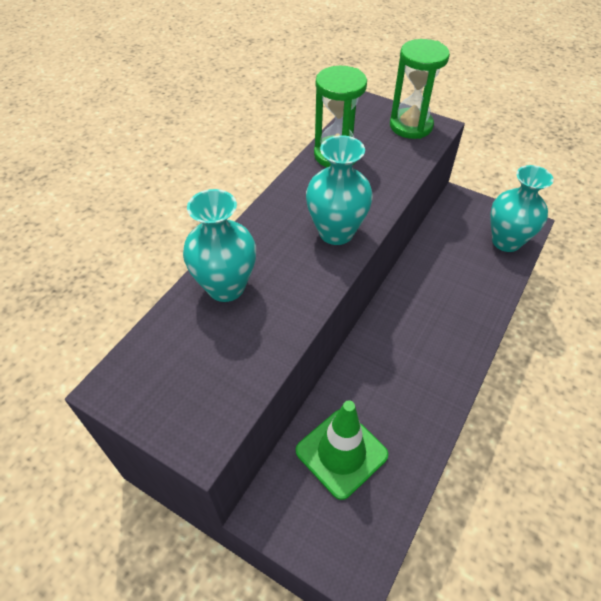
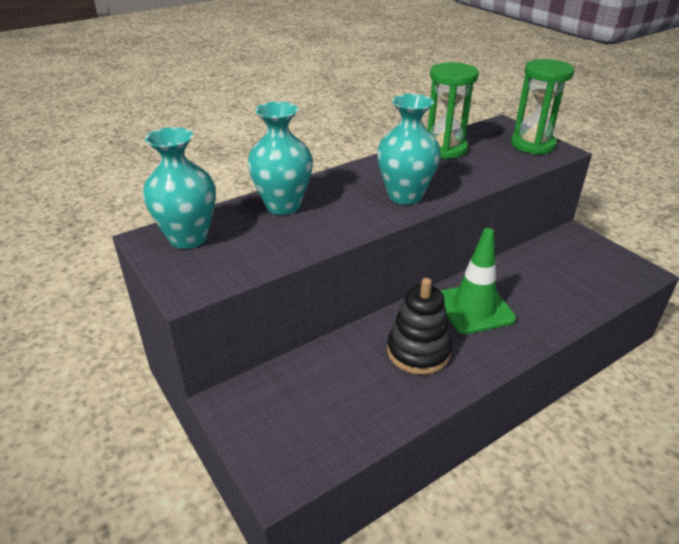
camera: 25 degrees right, 15 degrees down
(341, 453) = (326, 385): green traffic cone -> green traffic cone (474, 308)
(398, 381) = (418, 351): none -> black stacking toy
(506, 241) = (608, 279): turquoise vase -> turquoise vase (188, 238)

